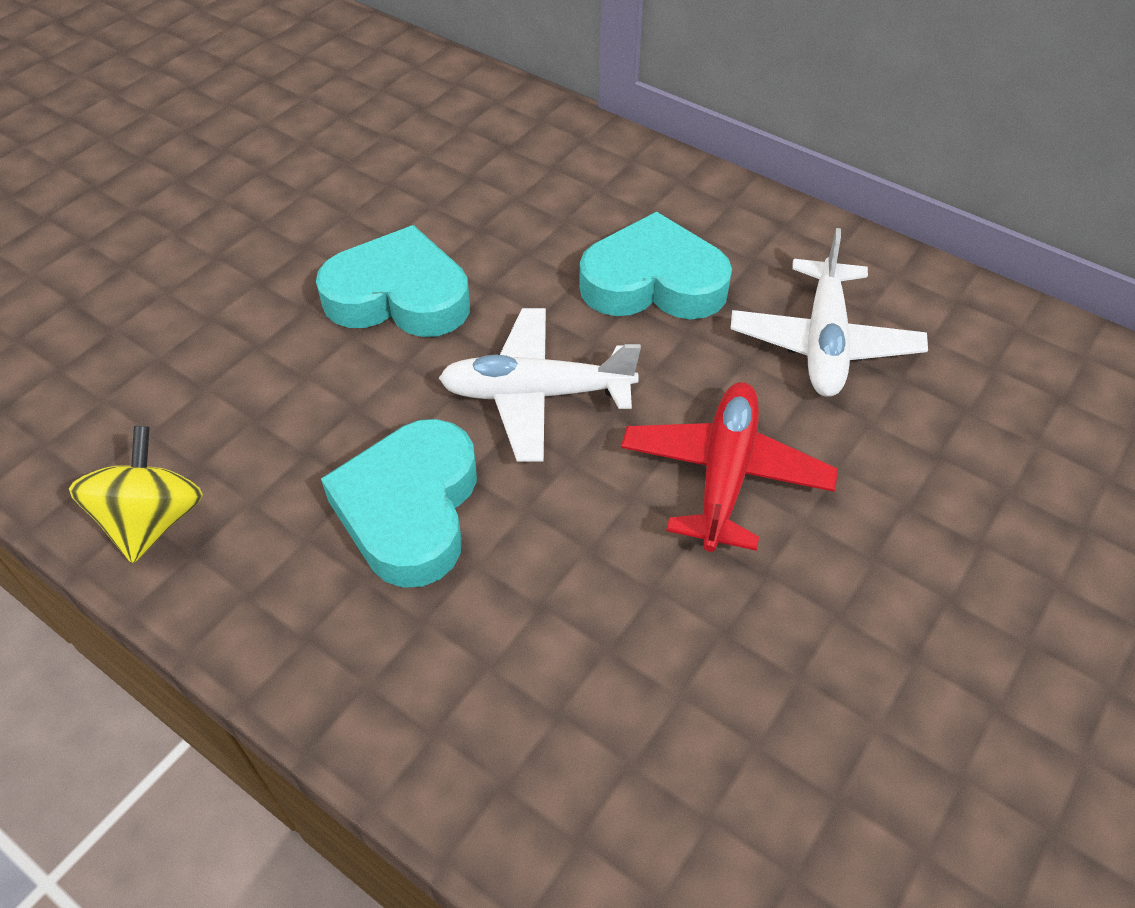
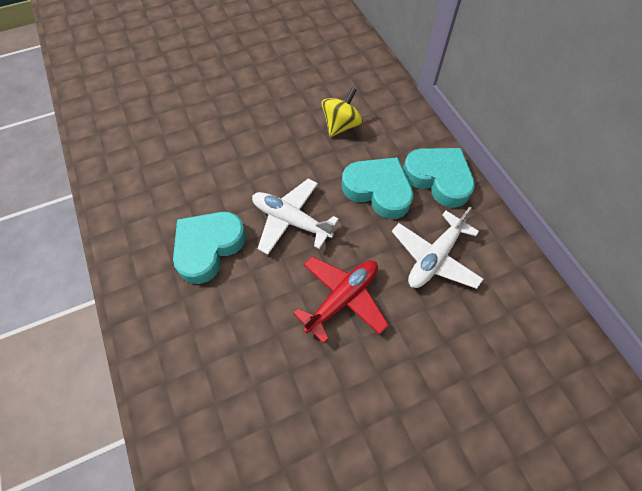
camera: 30 degrees right, 10 degrees up
(153, 521) = (118, 204): yellow spinning top -> yellow spinning top (341, 125)
(399, 296) = (267, 148): turquoise heart -> turquoise heart (438, 179)

